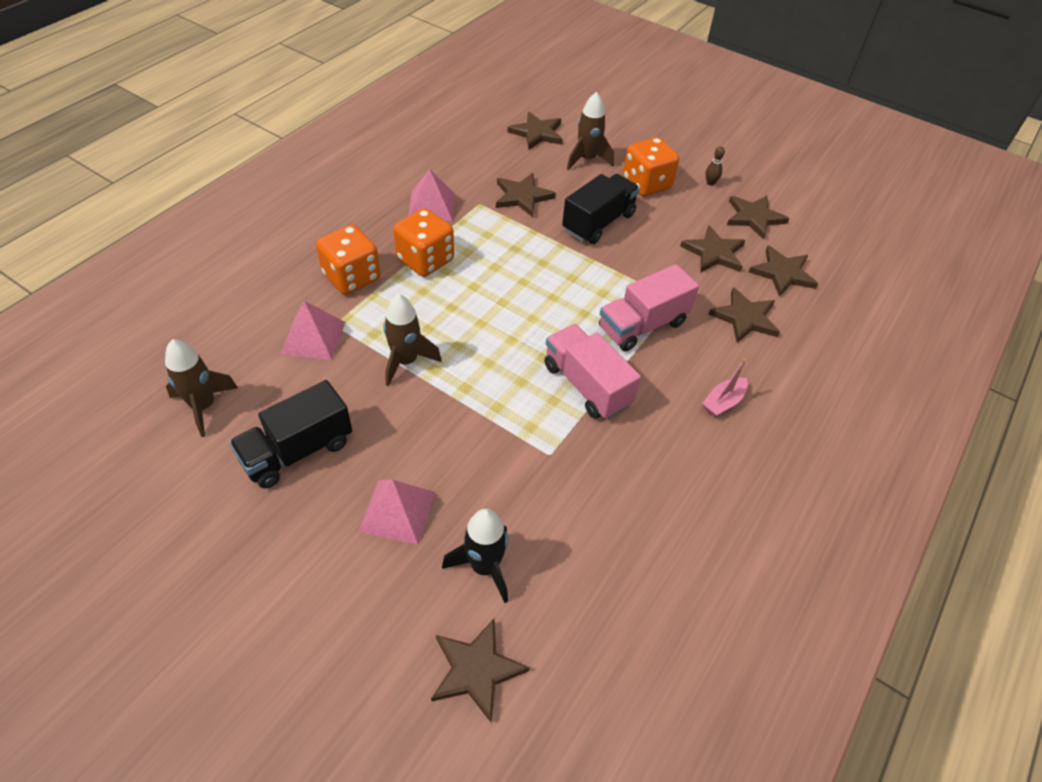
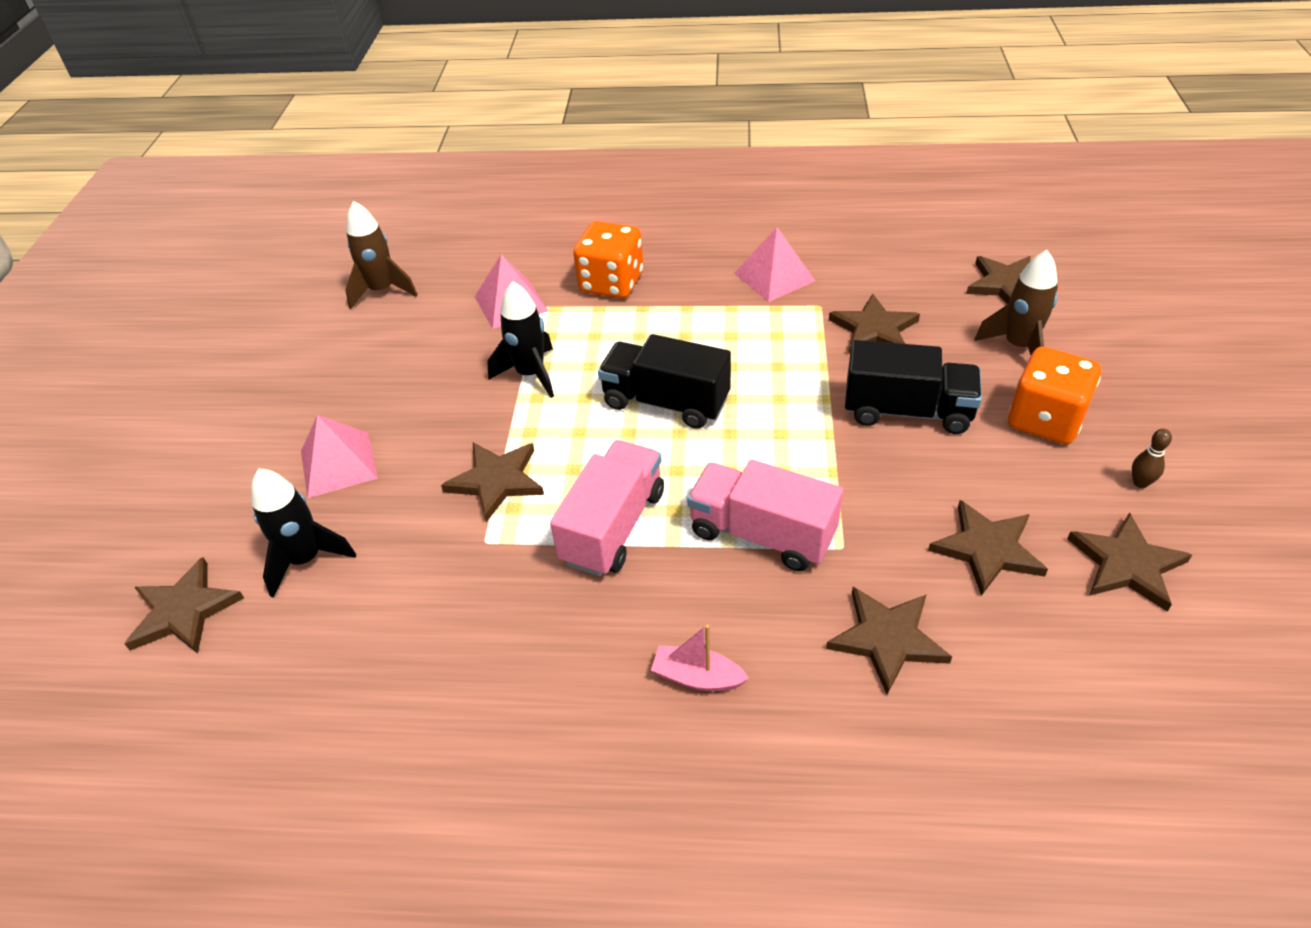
camera: 65 degrees right, 5 degrees down
(297, 451) = (369, 367): black truck -> black truck (666, 402)
(406, 361) = (530, 374): brown rocket -> black rocket
(425, 260) = (686, 314): orange dice -> none
(782, 273) = (1038, 649): brown star -> brown star (496, 481)

